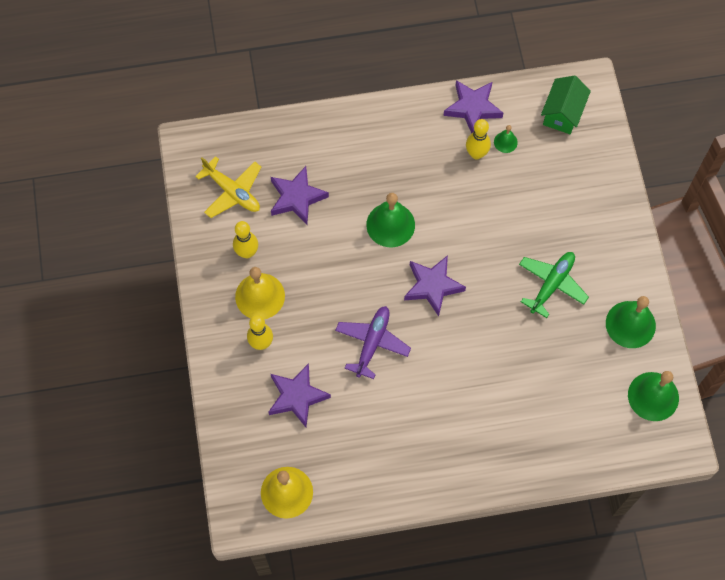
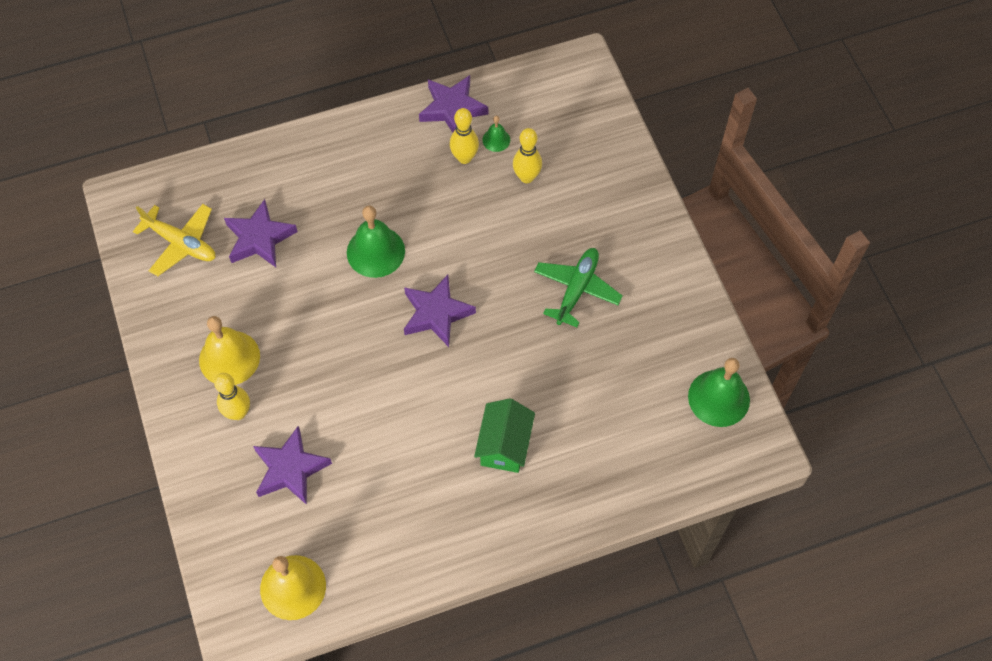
camera: 10 degrees left, 5 degrees down
(247, 252) = (207, 310): yellow bowling pin -> yellow bowling pin (526, 177)
(372, 343) = (373, 391): purple plane -> none
(562, 113) = (556, 99): green house -> green house (504, 445)
(630, 324) = (677, 320): green bell -> none

